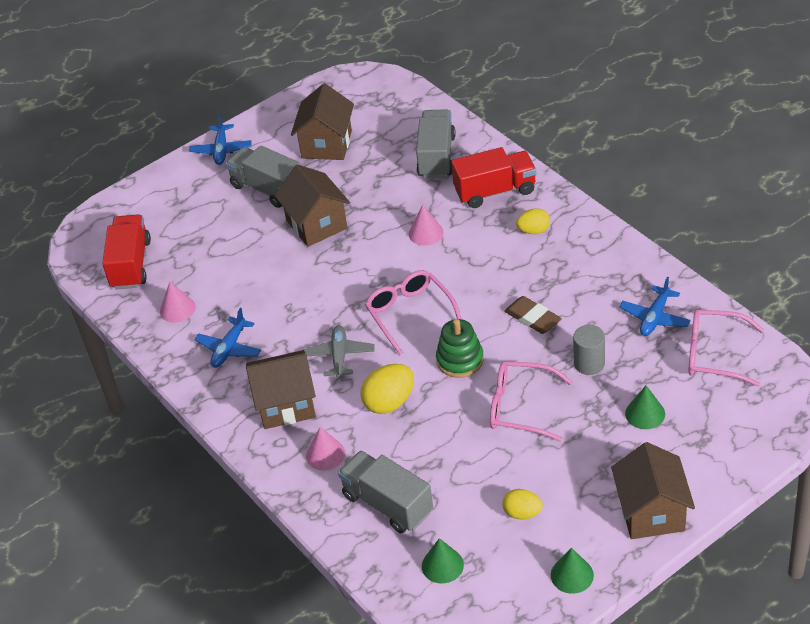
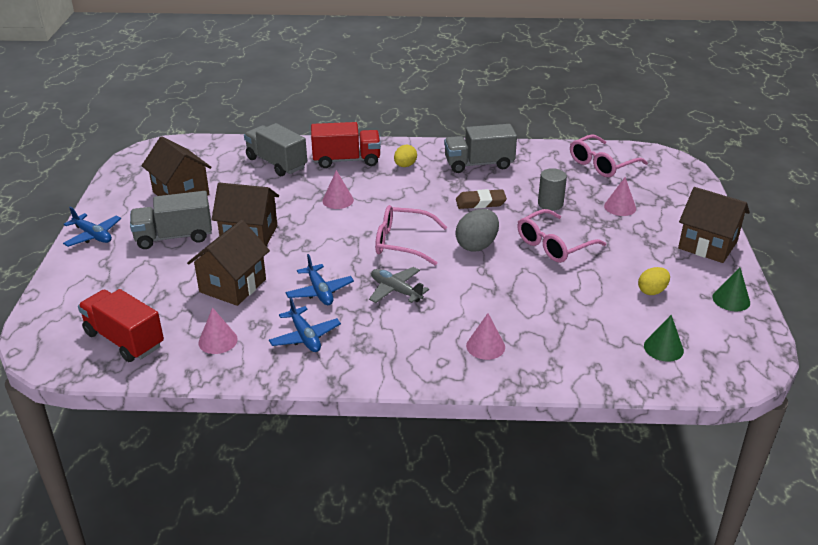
camera: 55 degrees left, 10 degrees down
(285, 405) = (407, 339): brown house -> brown house (233, 286)
(387, 504) = (573, 342): grey truck -> grey truck (479, 164)
(389, 402) = (474, 292): yellow egg -> none
(460, 360) = (477, 245): green stacking toy -> grey egg
(495, 191) = (346, 160): red truck -> red truck turned 60 degrees clockwise
(645, 413) = (620, 207): green cone -> pink cone
(654, 317) = (544, 166): blue plane -> blue plane (320, 291)

